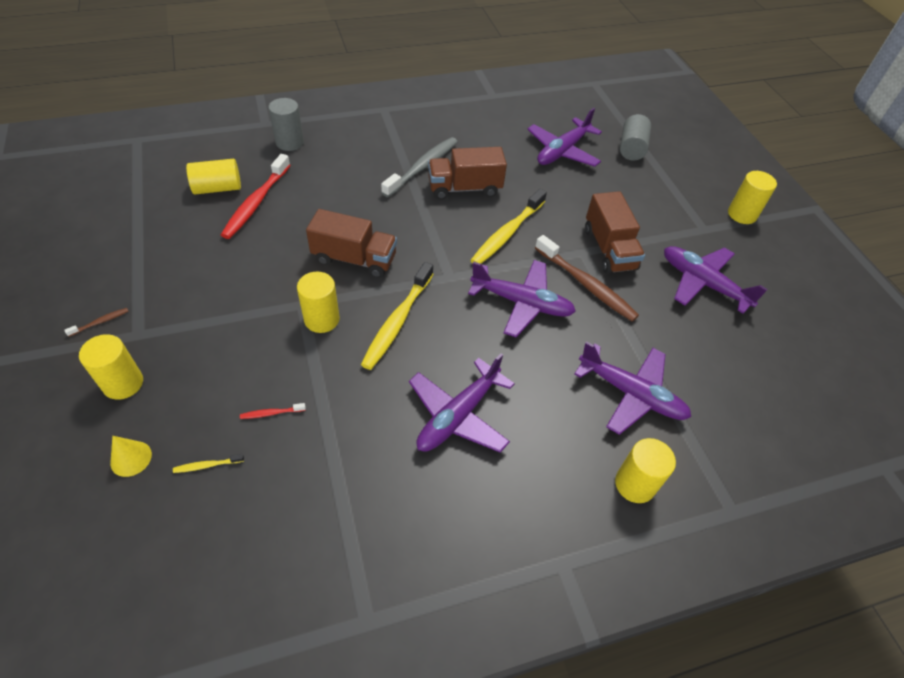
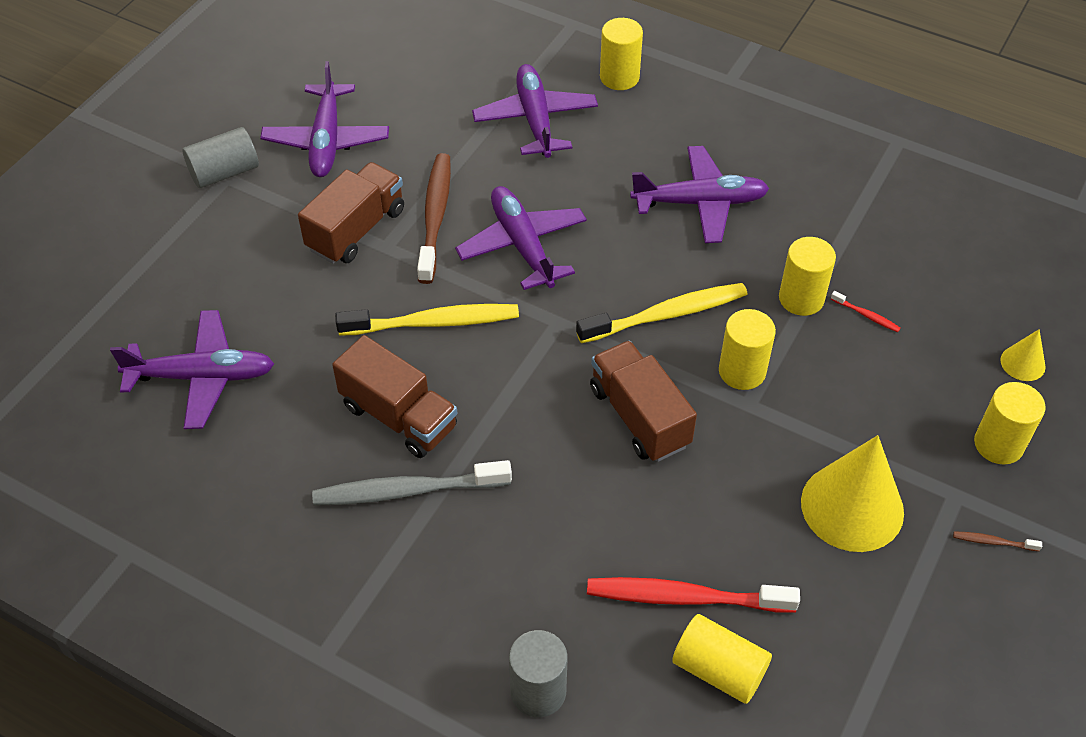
camera: 130 degrees left, 0 degrees up
(199, 289) = (852, 506): none -> yellow cone
(207, 465) = (954, 311): yellow toothbrush -> none
(256, 202) = (685, 598): red toothbrush -> red toothbrush turned 150 degrees counterclockwise
(631, 148) = (116, 316): grey cylinder -> grey cylinder (224, 172)
(742, 214) = (162, 162): yellow cylinder -> yellow cylinder (801, 298)

